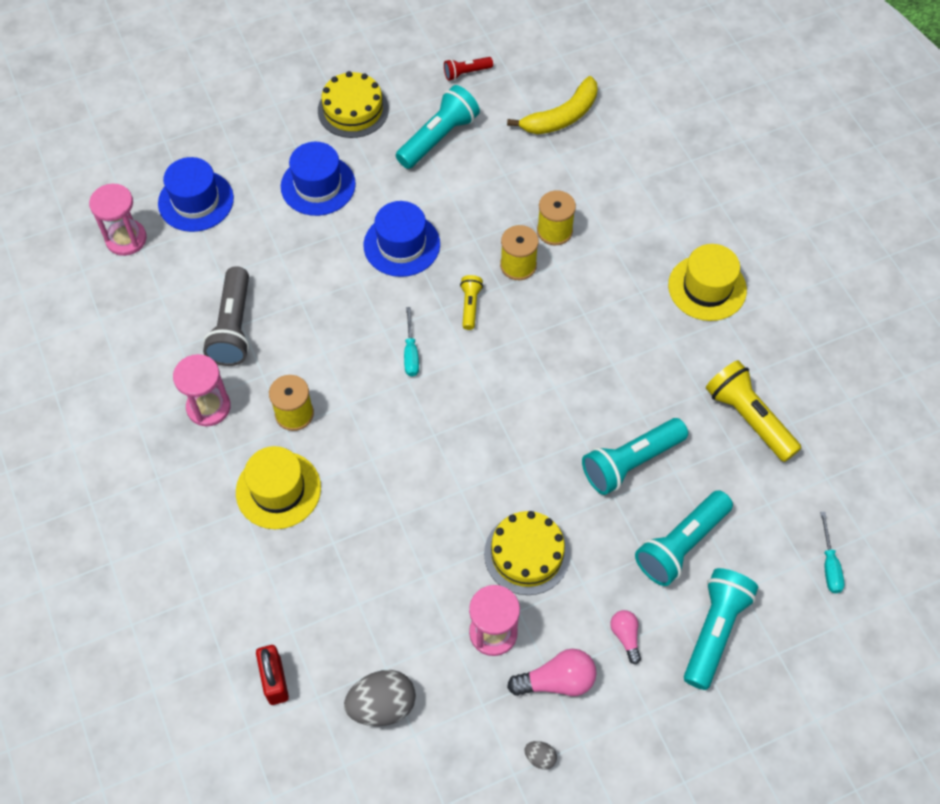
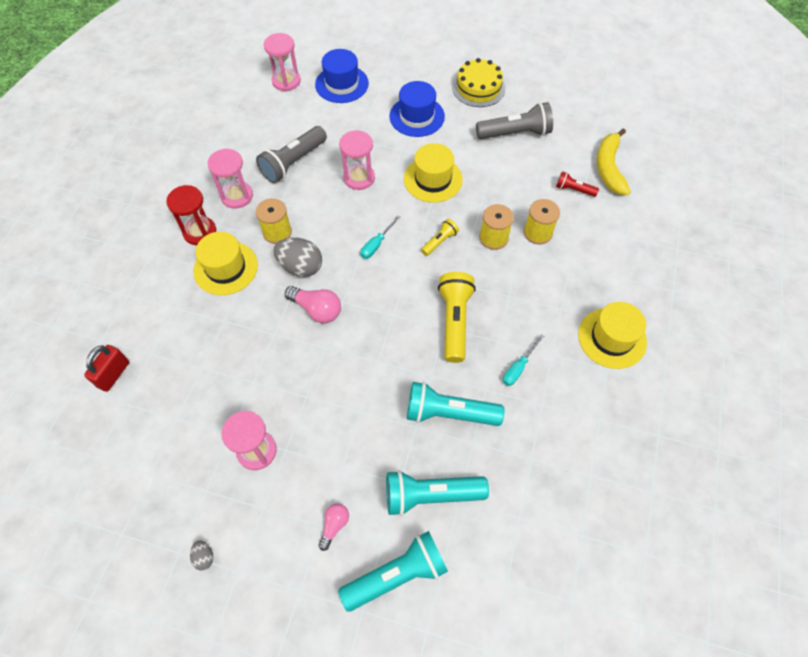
camera: 40 degrees right, 0 degrees up
(208, 474) = (200, 232): none -> red hourglass
(323, 295) = (359, 178): none -> pink hourglass
(382, 705) = (151, 440): grey egg -> grey egg (301, 267)
(401, 245) = (433, 179): blue hat -> yellow hat
(438, 138) = (515, 133): turquoise flashlight -> grey flashlight
(466, 73) = (569, 107): red flashlight -> red flashlight (574, 190)
(527, 554) = (325, 418): yellow cake -> none
(557, 681) = (263, 516): pink light bulb -> pink light bulb (317, 310)
(562, 116) = (609, 168): yellow banana -> yellow banana turned 90 degrees clockwise
(748, 418) = (561, 447): yellow flashlight -> yellow flashlight (454, 321)
(829, 564) = (525, 600): turquoise screwdriver -> turquoise screwdriver (518, 367)

